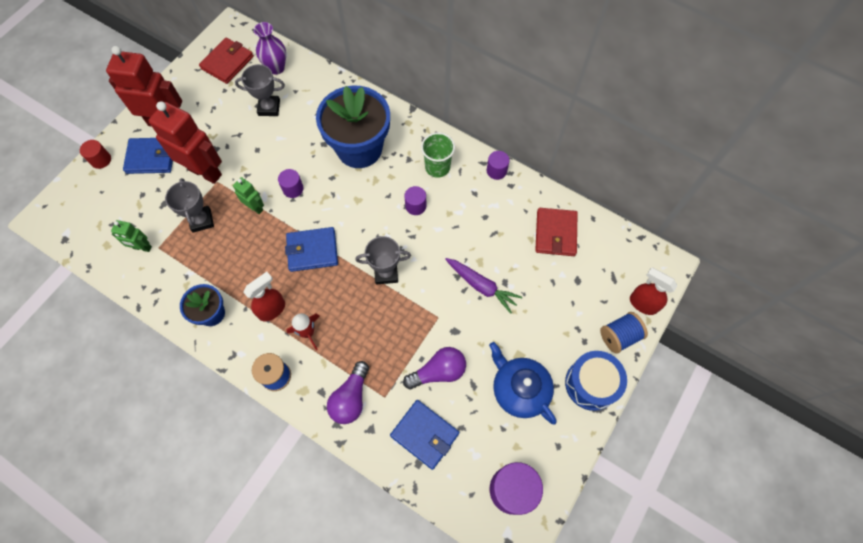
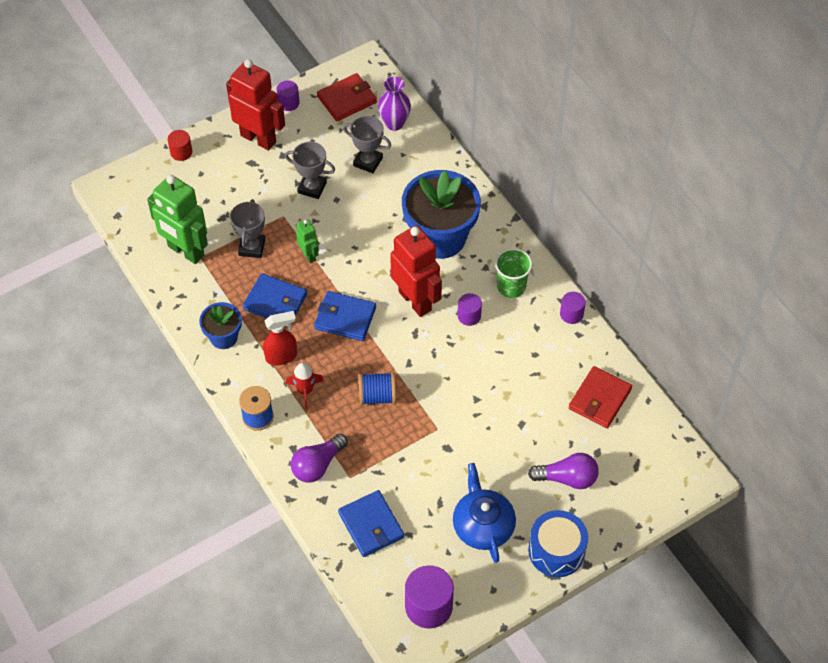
camera: 25 degrees right, 10 degrees down
(142, 248) = (185, 251): green robot -> green robot, size x2.05
(151, 157) = (230, 168): blue wallet -> blue wallet (275, 302)
(205, 172) = (276, 202): red robot -> red robot (415, 300)
(293, 189) = (354, 251): purple cylinder -> purple cylinder (288, 103)
(386, 273) = (407, 367): grey trophy -> grey trophy (312, 187)
(438, 372) = (412, 477): purple light bulb -> purple light bulb (567, 478)
(481, 286) = (495, 418): purple carrot -> none
(619, 336) = (610, 521): blue spool -> blue spool (377, 396)
(642, 304) = (652, 501): red spray bottle -> none

